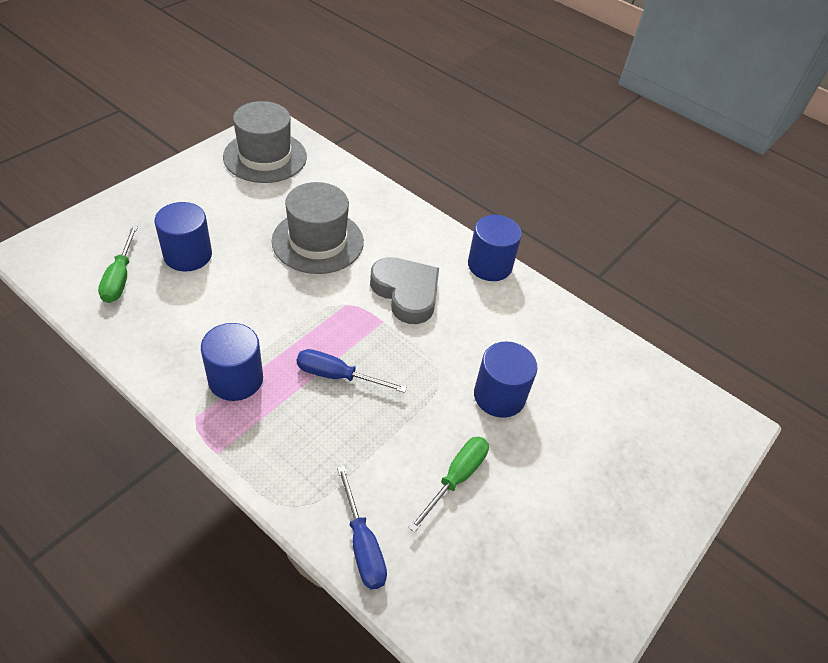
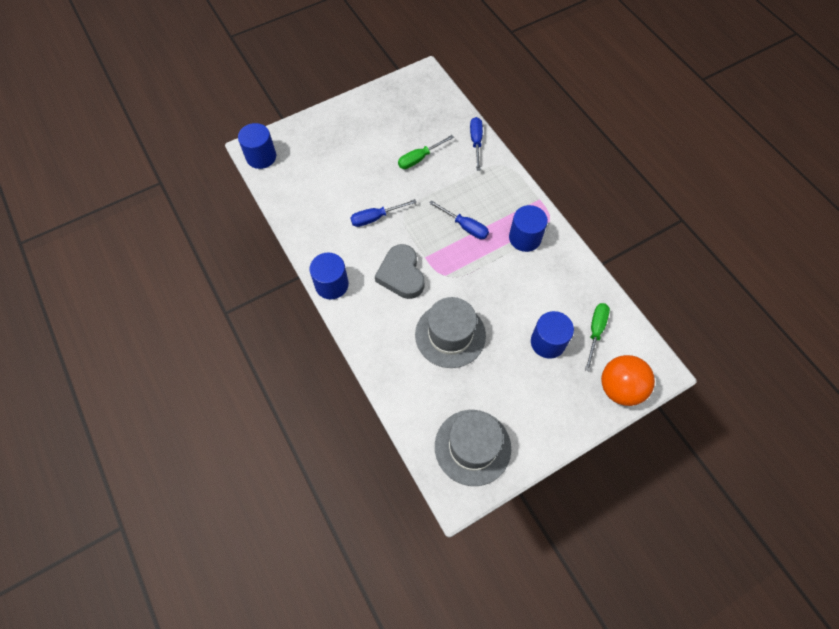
camera: 155 degrees left, 15 degrees up
(91, 226) = (620, 388): none -> orange ball
(478, 359) = (376, 218): none -> blue screwdriver
(499, 396) = (375, 193): blue cylinder -> blue cylinder (261, 157)

